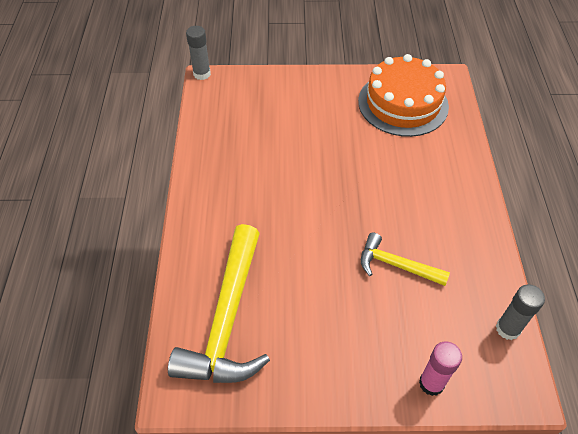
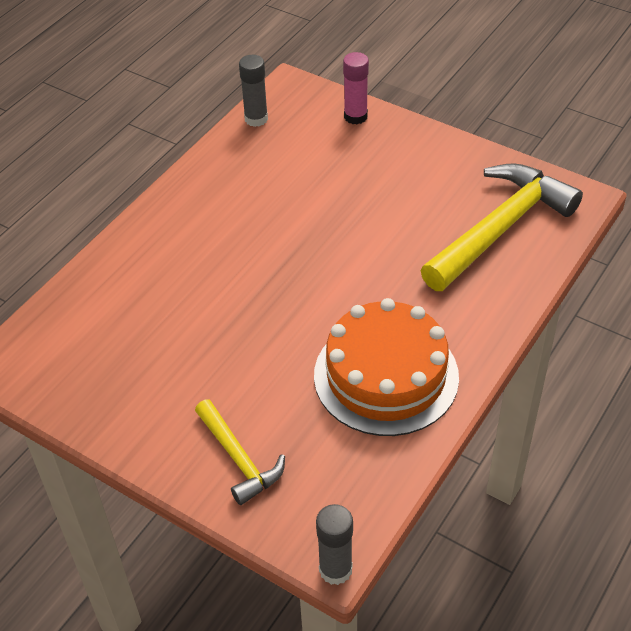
camera: 145 degrees left, 5 degrees down
(396, 265) = (300, 199): yellow hammer -> yellow hammer (238, 459)
(403, 103) = (100, 357): orange cake -> orange cake (386, 376)

